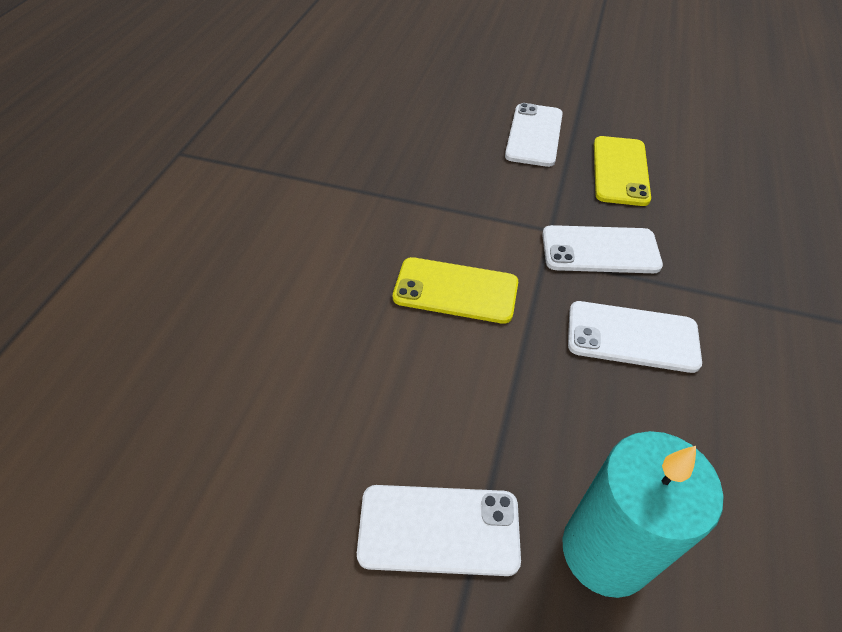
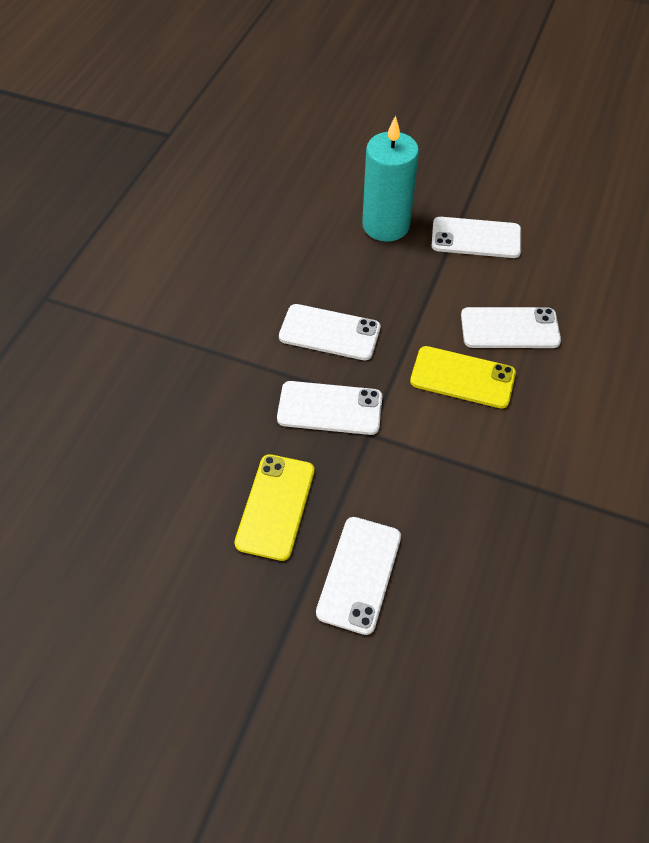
camera: 175 degrees left, 5 degrees up
(393, 358) = (509, 328): none -> white phone

